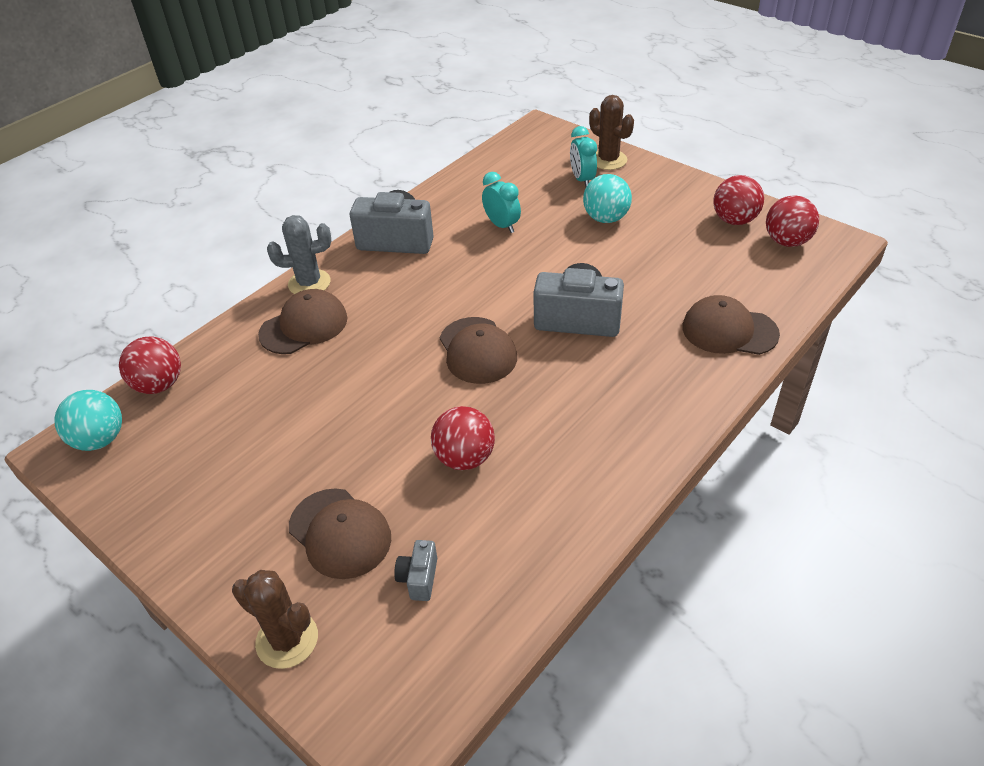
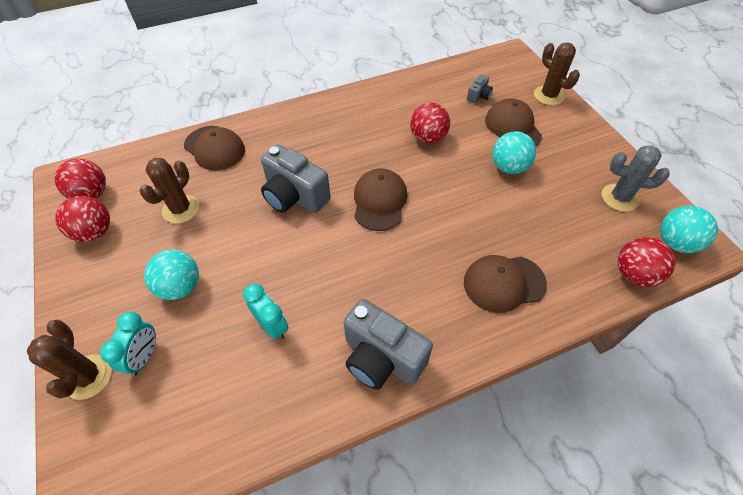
camera: 155 degrees left, 10 degrees up
(309, 283) = (488, 336): grey cactus -> grey cactus (619, 198)
(329, 458) = (509, 167): none -> turquoise ball
(502, 225) = (272, 326): turquoise clock -> turquoise clock turned 150 degrees clockwise
(682, 264) = (181, 209): none -> brown cactus

